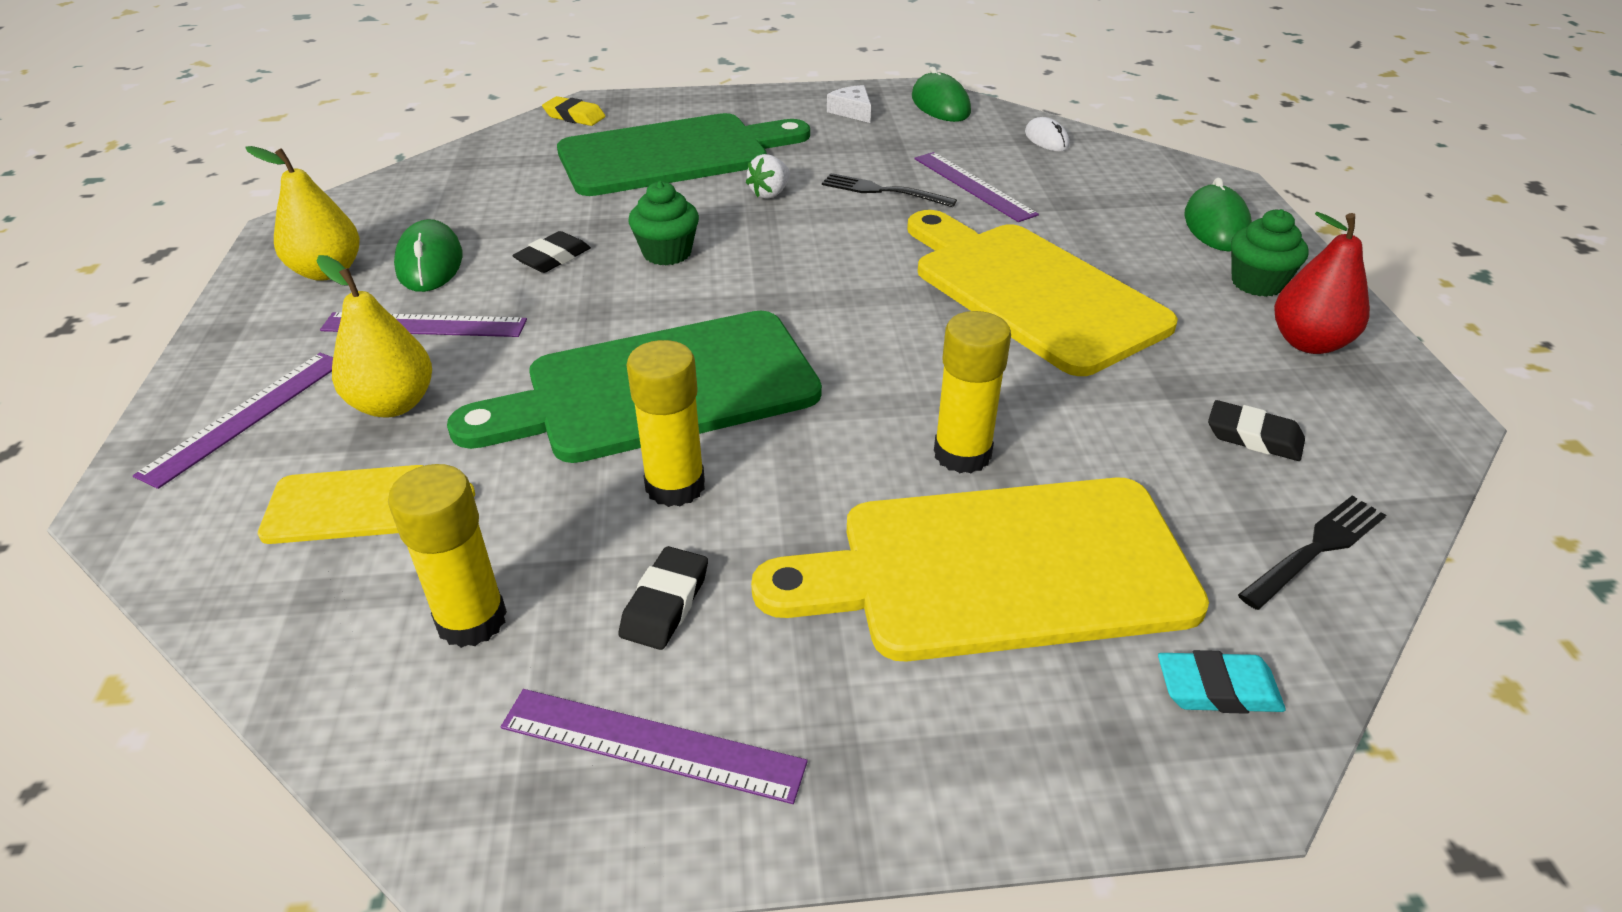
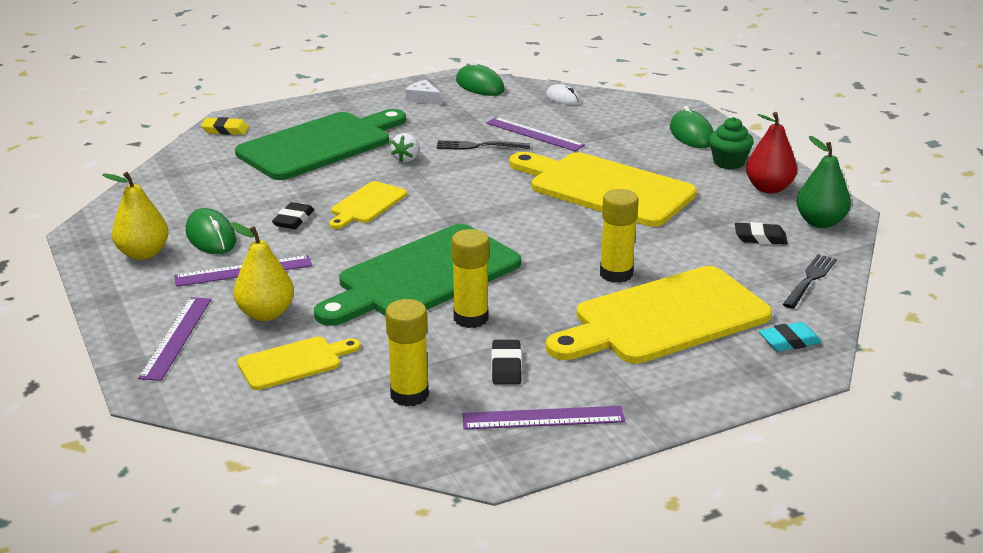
camera: 20 degrees left, 10 degrees down
(667, 253) = (367, 204): green cupcake -> yellow cutting board
(1380, 428) = (820, 222): none -> green pear

